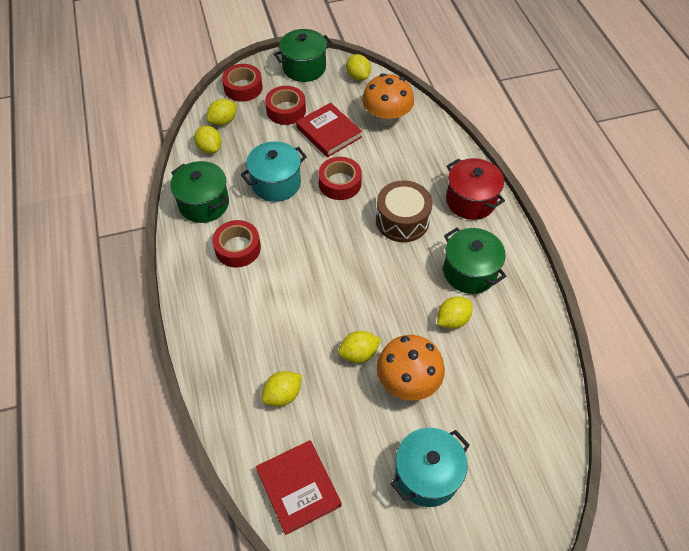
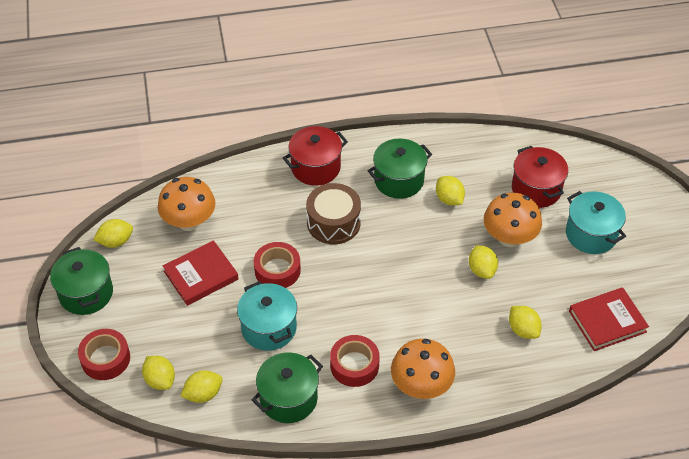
camera: 85 degrees left, 5 degrees down
(215, 302) = (421, 385): none -> orange mushroom
(286, 110) = (156, 315): red tape -> none
(486, 412) = (536, 189): none -> red pot

